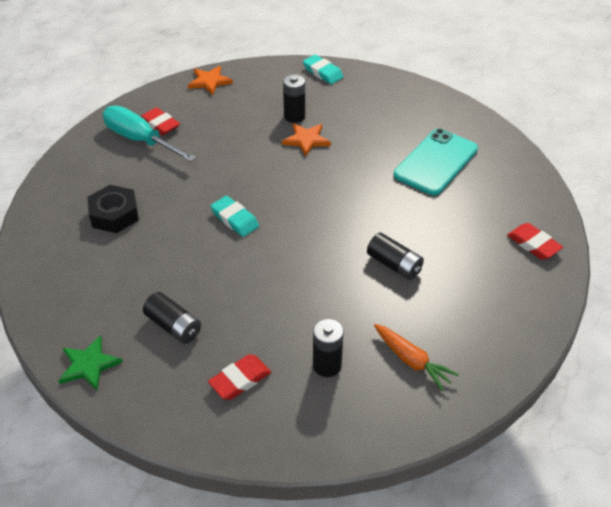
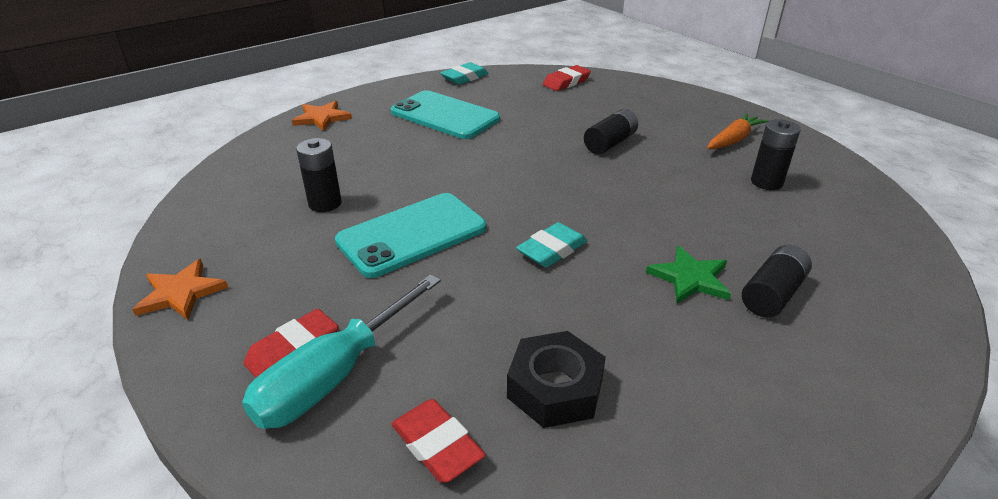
camera: 90 degrees left, 10 degrees down
(89, 365) = (892, 377): green star -> green star (690, 278)
(240, 380) = (822, 236): red eraser -> red eraser (437, 445)
(256, 156) = (412, 234): none -> turquoise phone
(306, 140) = (384, 194): orange star -> orange star (322, 118)
(322, 72) = (225, 180): turquoise eraser -> turquoise eraser (465, 77)

